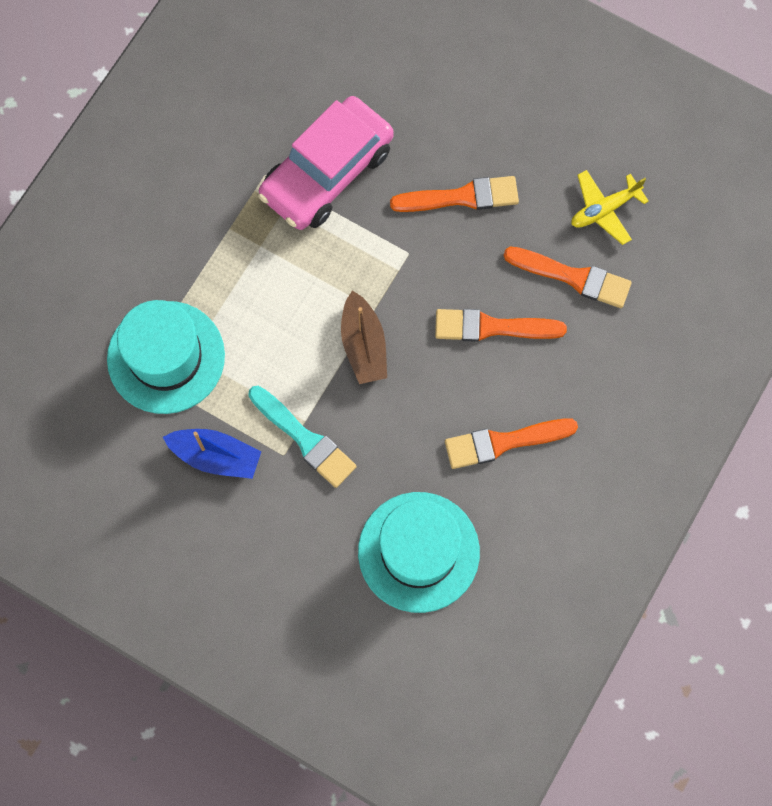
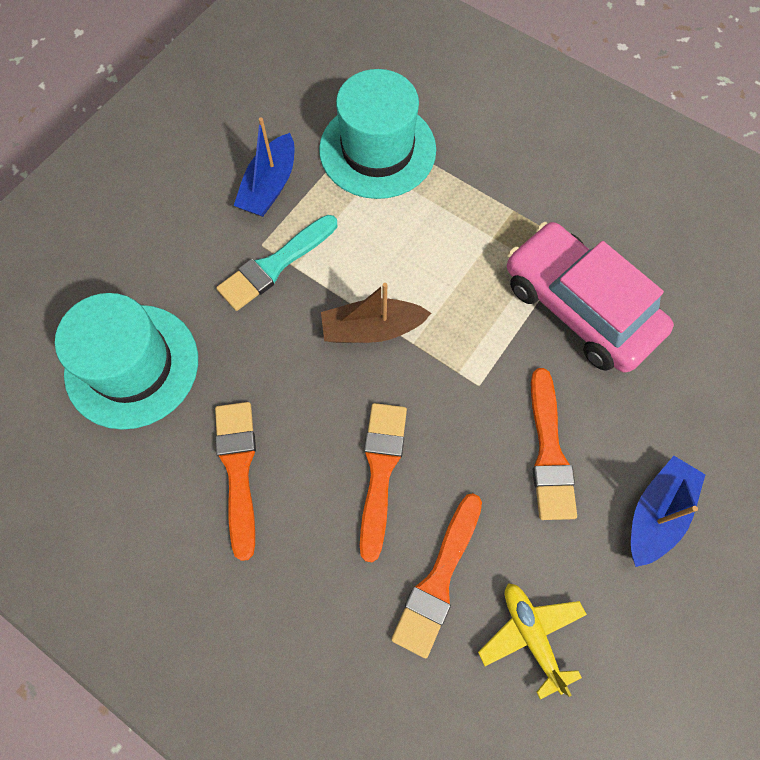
camera: 95 degrees right, 5 degrees down
(502, 119) = (656, 513): none -> blue boat

